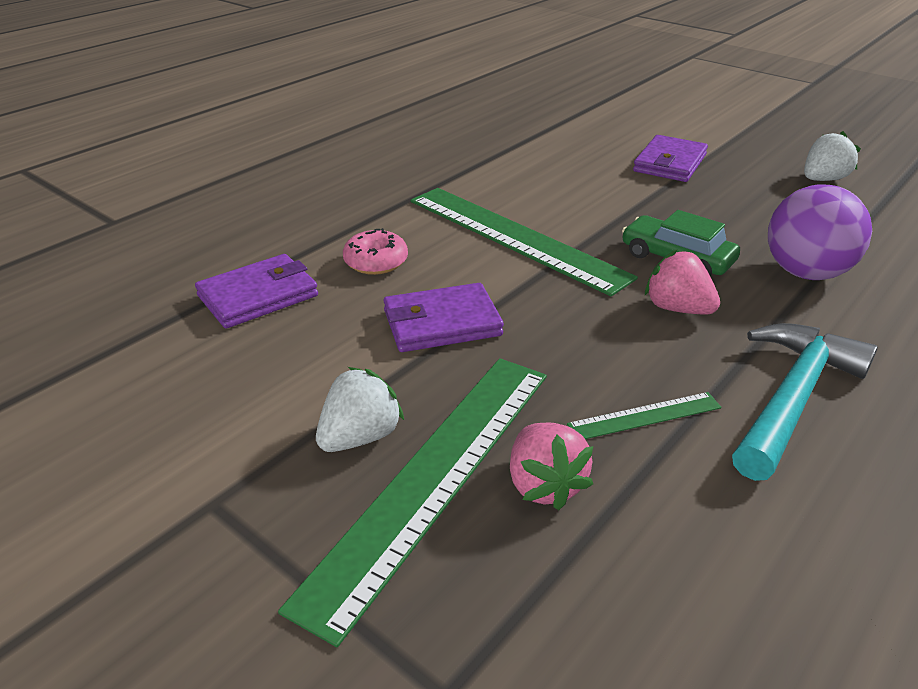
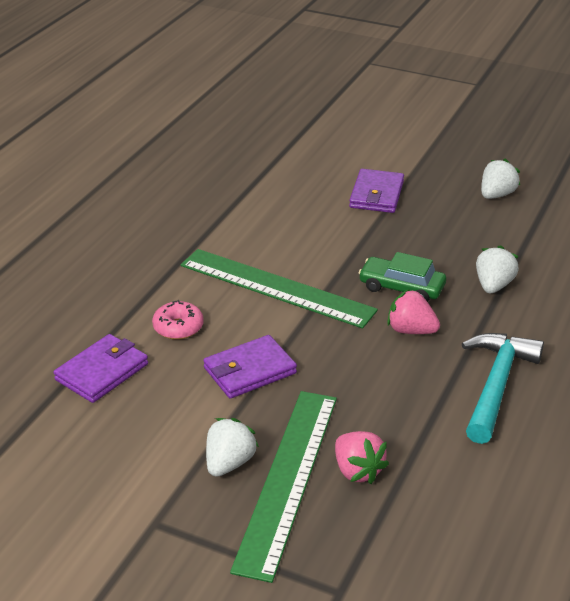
camera: 15 degrees left, 0 degrees up
(644, 416) = (407, 414): green ruler -> none
(805, 273) = (493, 285): purple ball -> white strawberry

